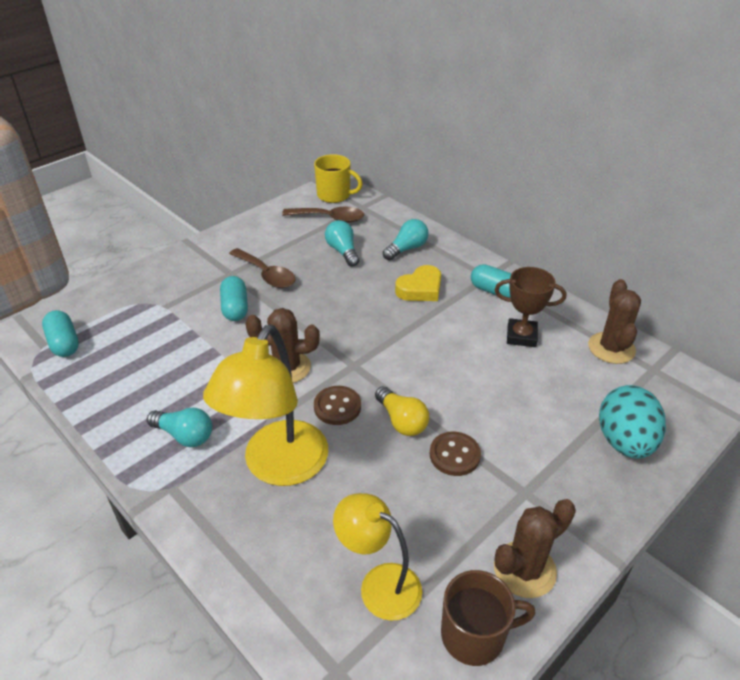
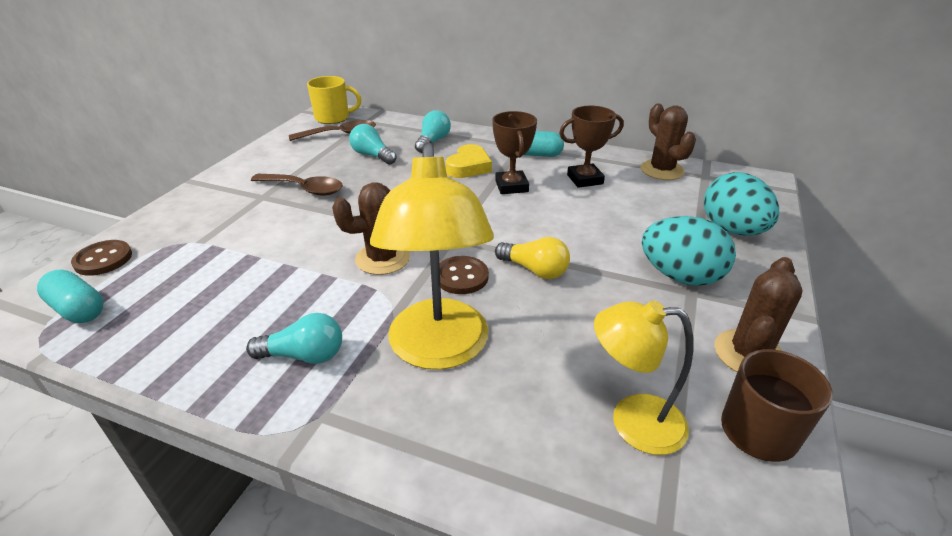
camera: 25 degrees left, 5 degrees down
(235, 308) = (287, 223): turquoise capsule -> none
(444, 324) = (511, 186): none -> brown trophy
(454, 455) = (606, 282): brown button -> brown button (103, 259)
(527, 473) = (680, 276): none -> turquoise egg

